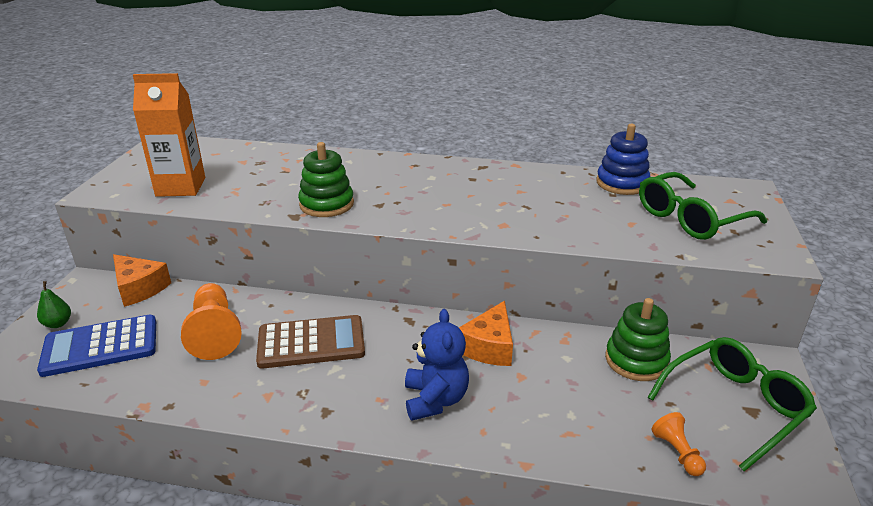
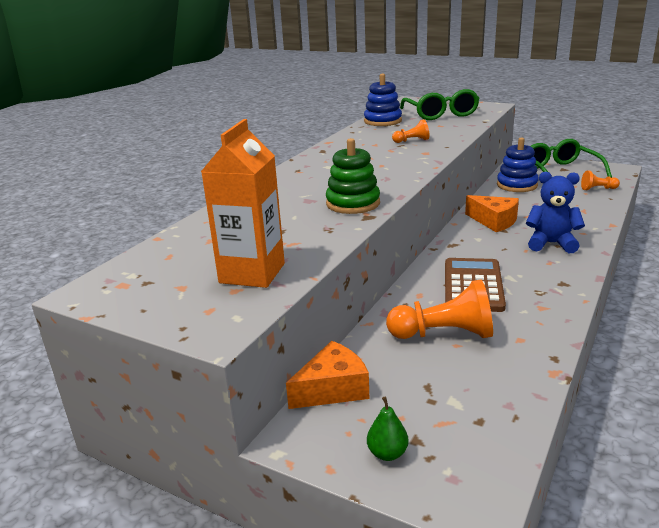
camera: 70 degrees left, 5 degrees down
(100, 346) = (448, 410): blue calculator -> none
(547, 211) = (412, 141): none -> orange pawn
(636, 360) = (517, 185): green stacking toy -> blue stacking toy

